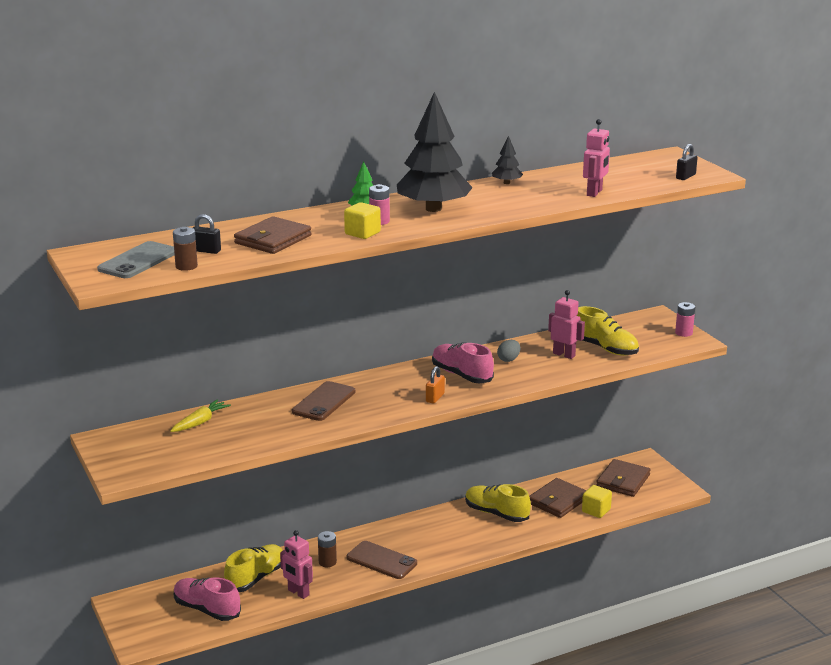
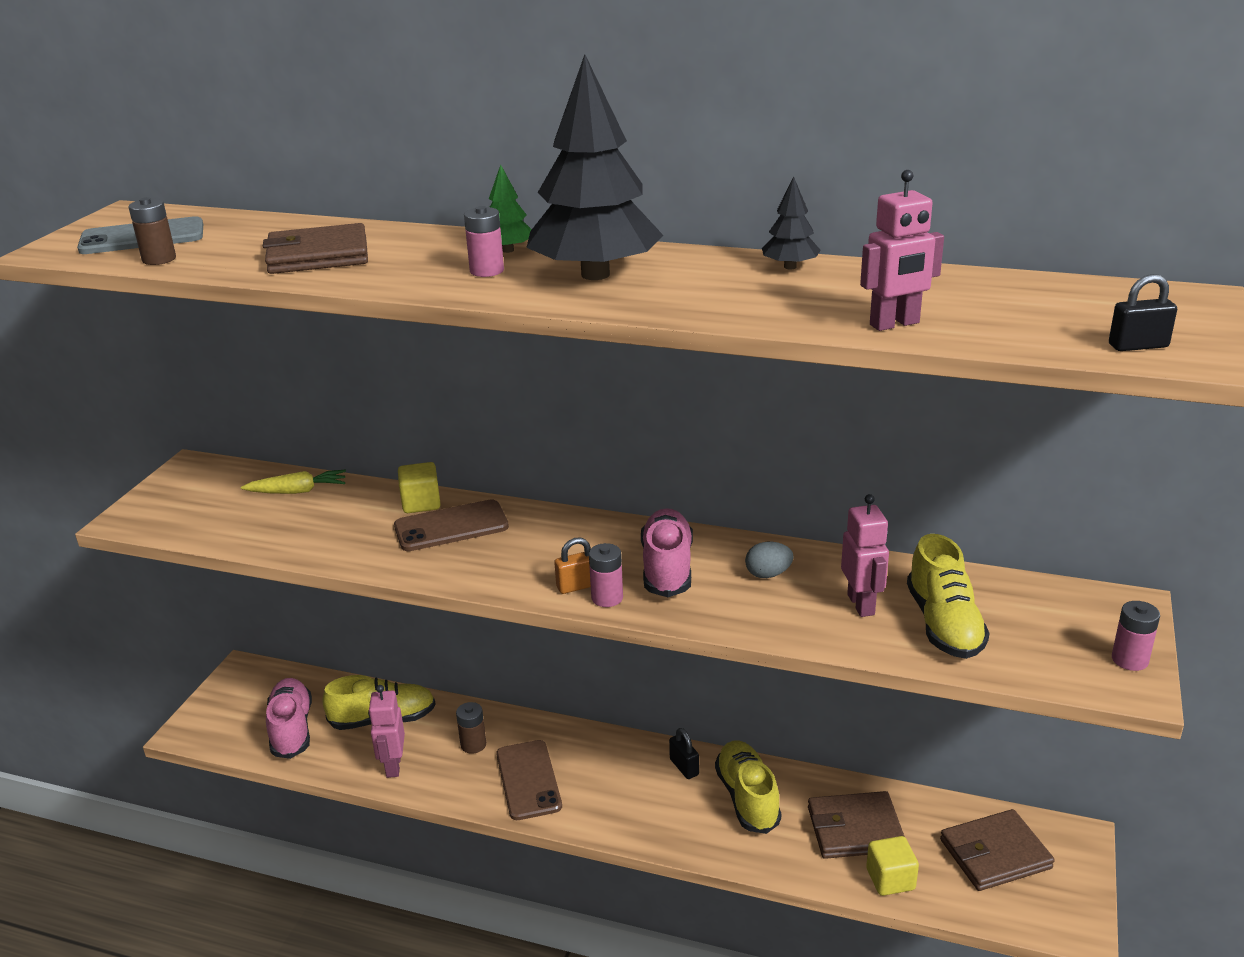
camera: 45 degrees right, 5 degrees up
(206, 251) = (224, 247): black padlock -> black padlock (684, 767)
(362, 233) = (427, 280): yellow cube -> yellow cube (421, 503)
(456, 396) = (607, 598): none -> pink battery

